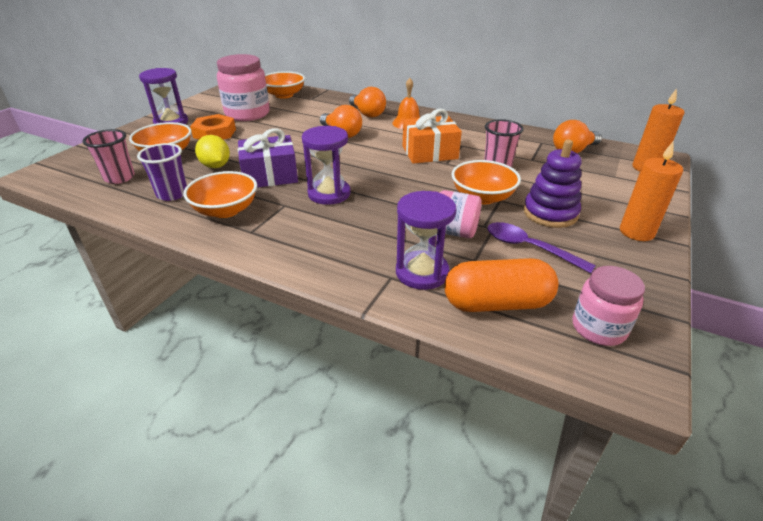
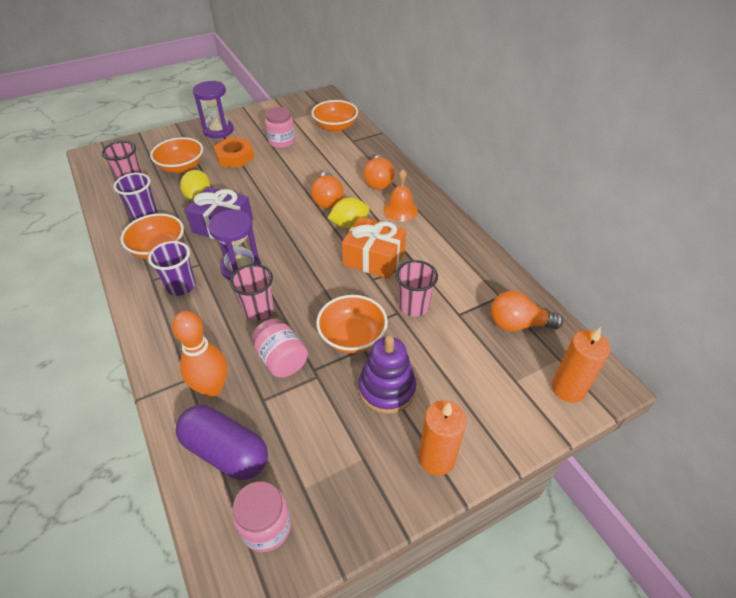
camera: 35 degrees right, 10 degrees up
(247, 114) = (281, 142): pink jar -> pink jar, size x0.62
(288, 224) = (181, 286): none -> purple cup
(381, 141) = (349, 224): none -> yellow lemon
(385, 211) = (258, 310): none -> pink cup
(422, 272) = (212, 388): purple hourglass -> orange bowling pin
(497, 303) = (225, 452): orange capsule -> purple capsule
(529, 248) = (318, 415): purple spoon -> none

